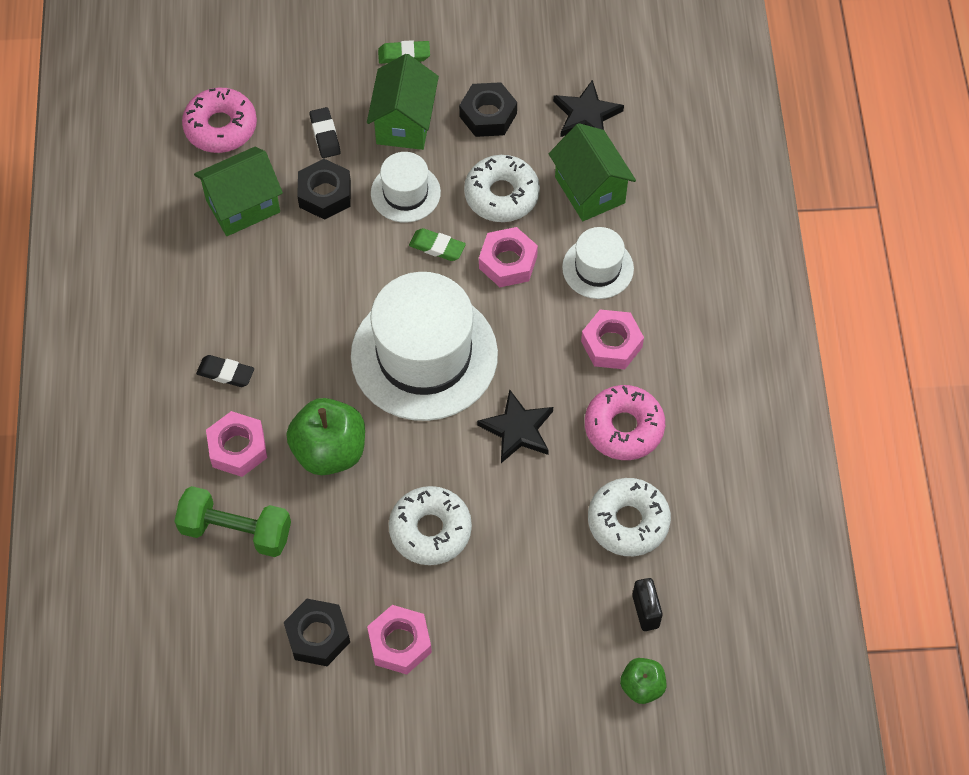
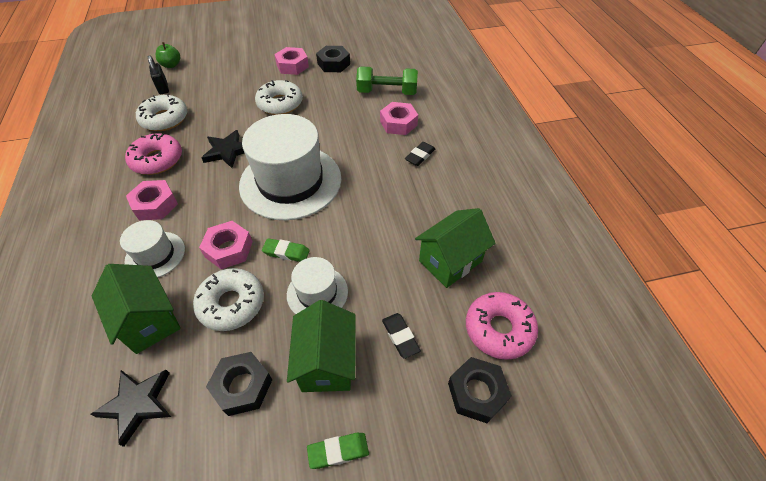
camera: 170 degrees right, 10 degrees down
(225, 373) = (420, 156): black eraser -> black eraser turned 60 degrees counterclockwise
(325, 194) = (386, 281): black nut -> black nut (476, 392)
(329, 451) = (344, 128): green apple -> none

